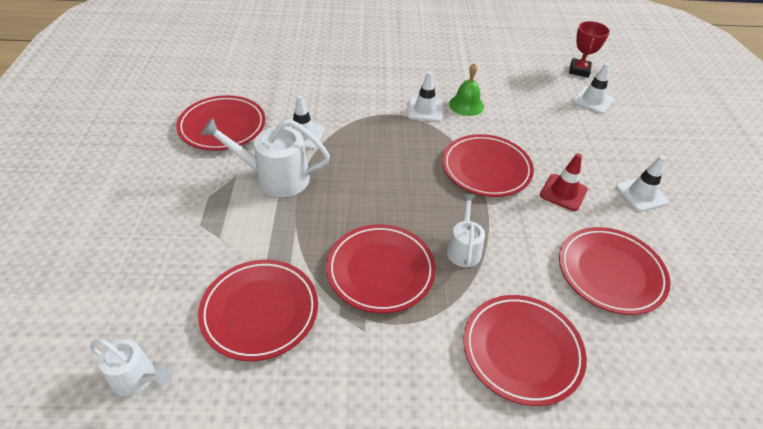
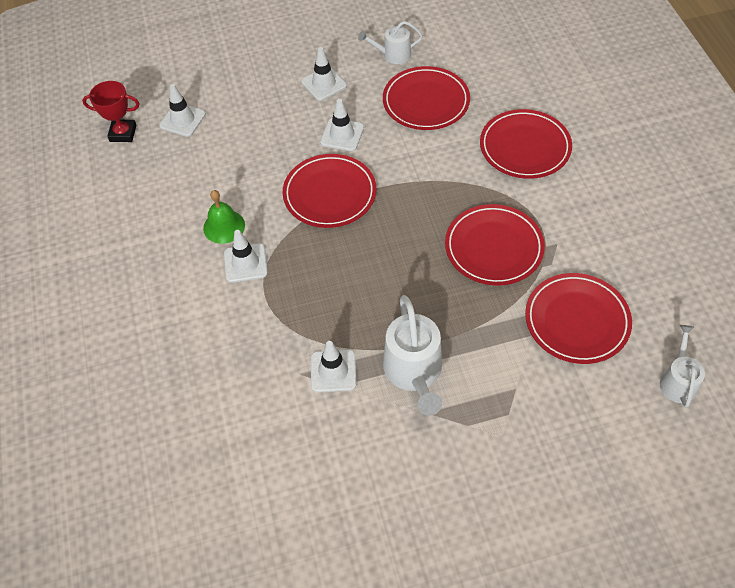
camera: 100 degrees left, 10 degrees up
(222, 126) = (347, 467): red plate -> none
(464, 249) = (442, 195): white watering can -> white watering can (393, 55)
(563, 192) = (342, 135): red traffic cone -> white traffic cone

